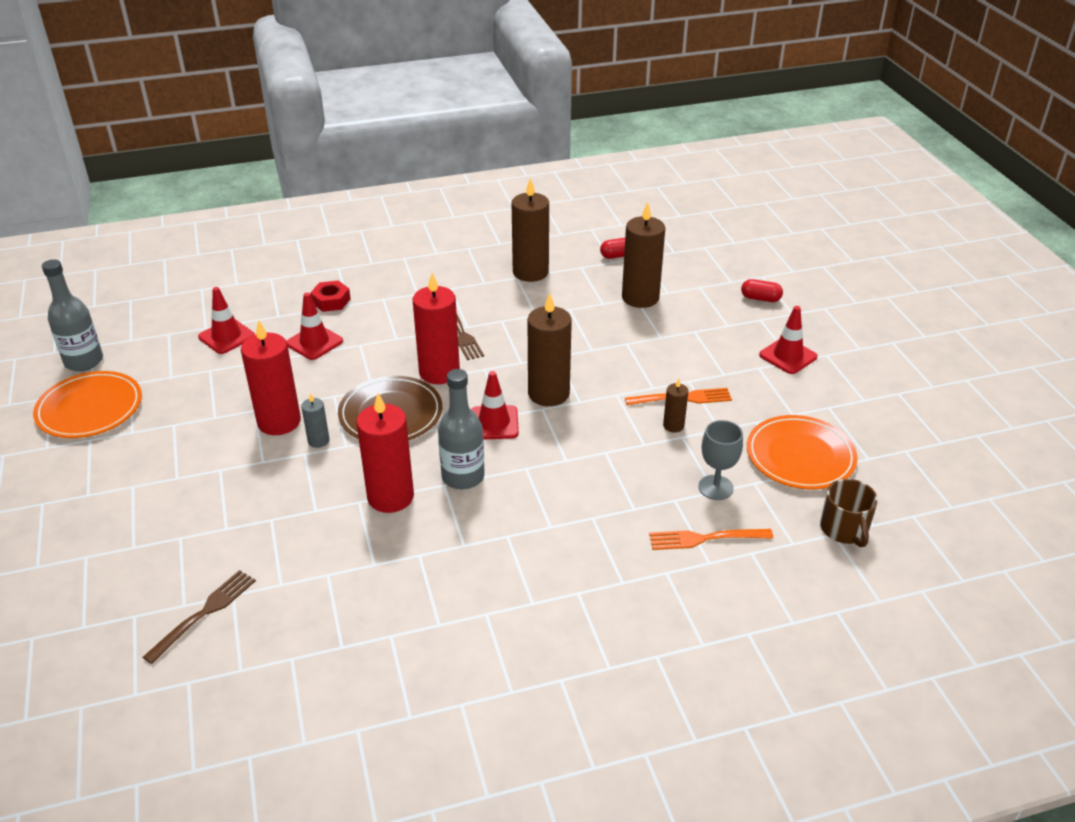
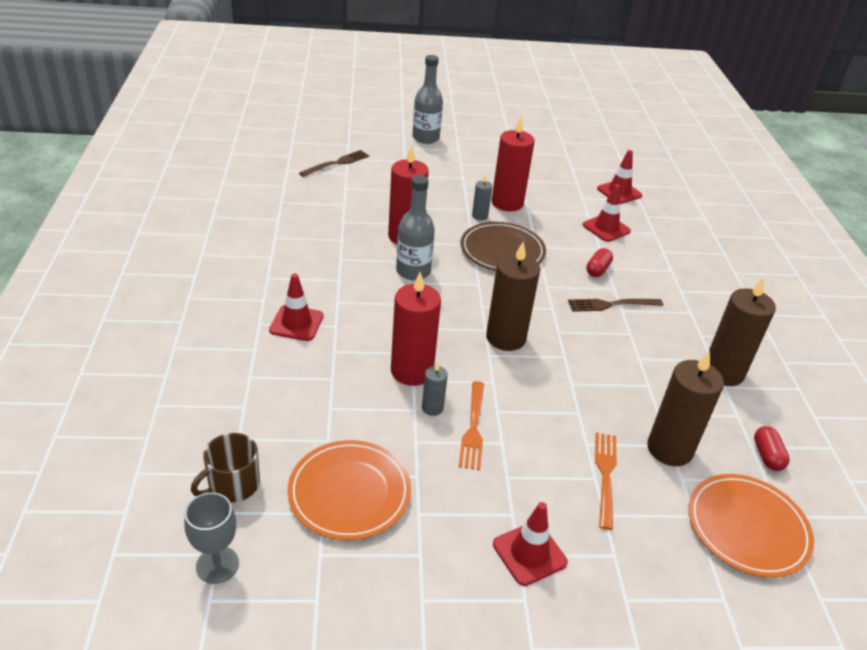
camera: 100 degrees right, 0 degrees up
(84, 361) = (596, 140): grey bottle -> grey bottle (425, 138)
(89, 408) = (542, 140): orange plate -> orange plate (747, 527)
(204, 613) = (336, 163): brown fork -> brown fork turned 90 degrees counterclockwise
(331, 301) = (668, 243): red nut -> none
(439, 372) = (552, 282): red candle -> red candle (412, 371)
(494, 423) = (473, 298): red traffic cone -> red traffic cone (296, 323)
(673, 426) = (432, 408): brown candle -> grey candle
(705, 538) = (276, 383): orange fork -> orange fork (605, 475)
(715, 487) = (334, 410): grey goblet -> grey goblet (217, 565)
(760, 298) = (665, 574): red capsule -> red capsule (597, 270)
(844, 529) = (233, 484): brown mug -> brown mug turned 45 degrees counterclockwise

